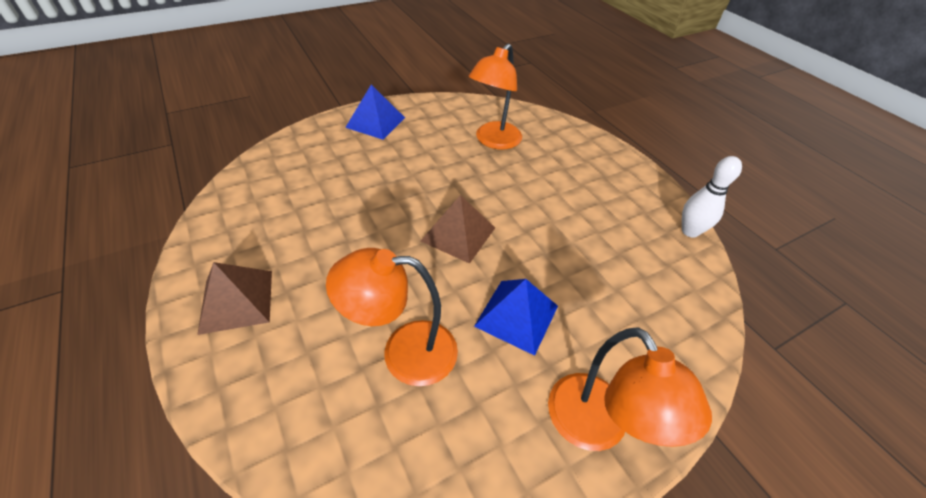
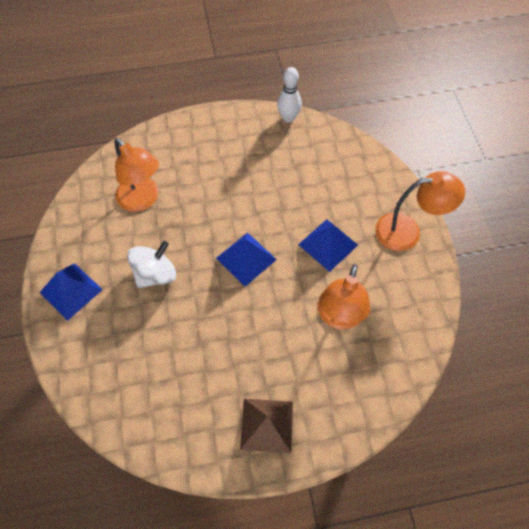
camera: 70 degrees left, 15 degrees up
(411, 168) = (155, 274): none -> white spinning top
(458, 234) = (246, 258): brown pyramid -> blue pyramid

